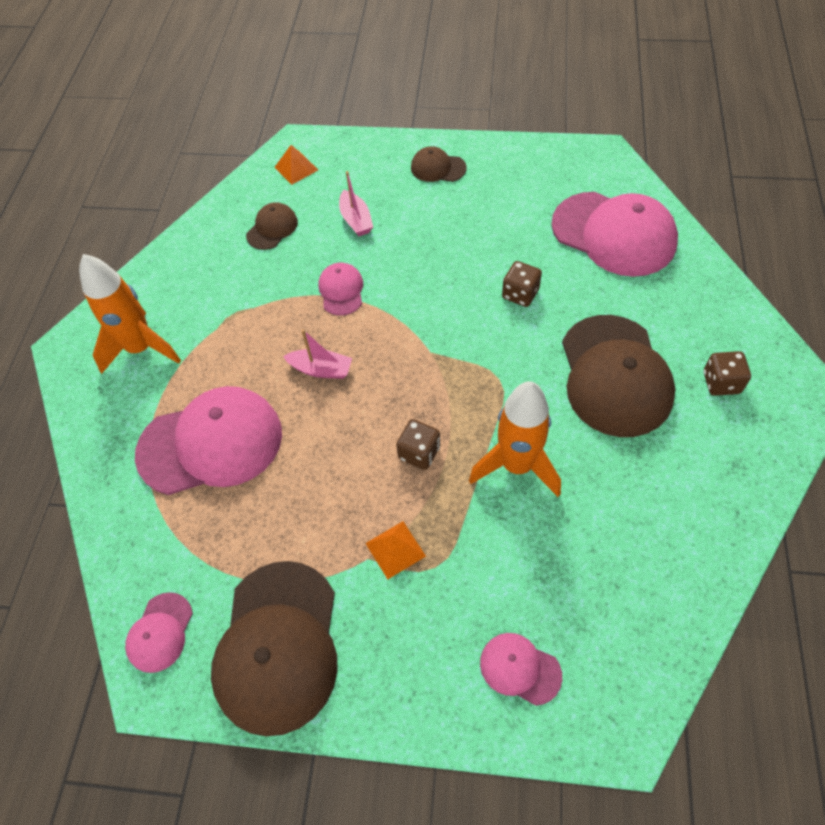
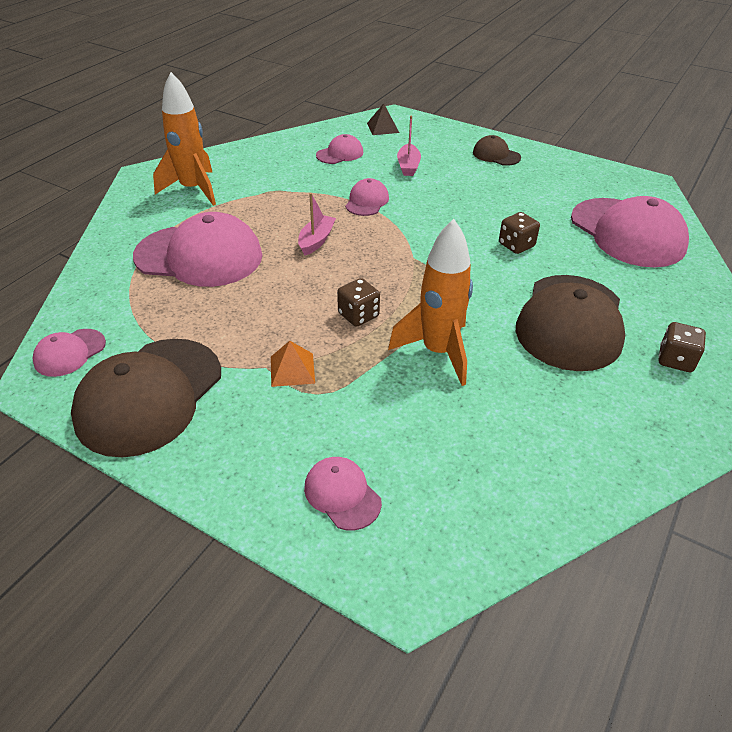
camera: 20 degrees right, 15 degrees down
(272, 228) = (340, 154): brown cap -> pink cap
(296, 168) = (383, 128): orange pyramid -> brown pyramid
(321, 369) = (316, 241): pink boat -> pink boat turned 105 degrees counterclockwise

